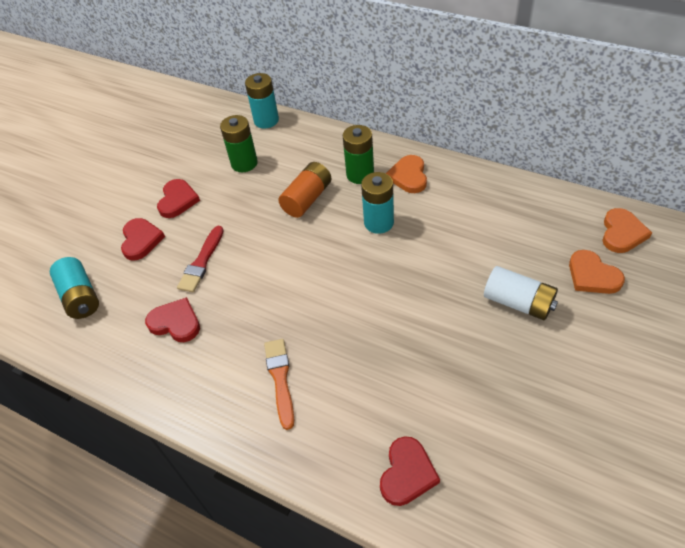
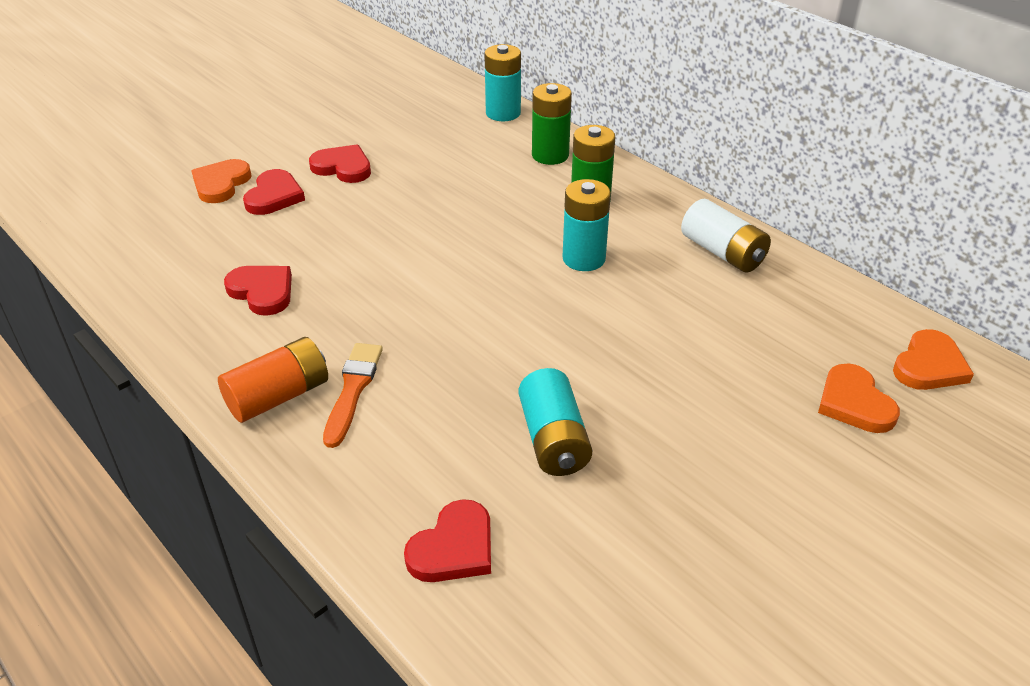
camera: 15 degrees right, 10 degrees down
(80, 297) = (168, 233): turquoise battery -> turquoise battery (553, 440)
(178, 200) = (343, 167): red heart -> red heart turned 90 degrees counterclockwise
(201, 262) = (332, 238): red brush -> none
(244, 163) = (448, 150): green battery -> green battery (550, 155)
(307, 199) = (505, 208): orange battery -> orange battery (278, 396)
(408, 176) = (655, 219): orange heart -> orange heart (221, 184)
(518, 303) = (725, 402): white battery -> white battery (722, 252)

